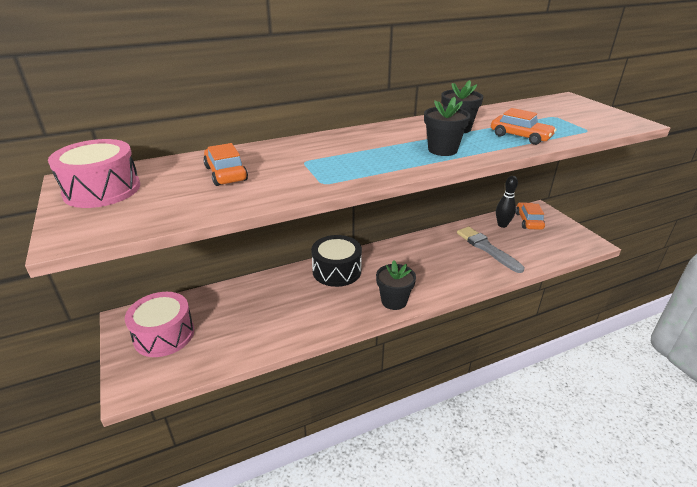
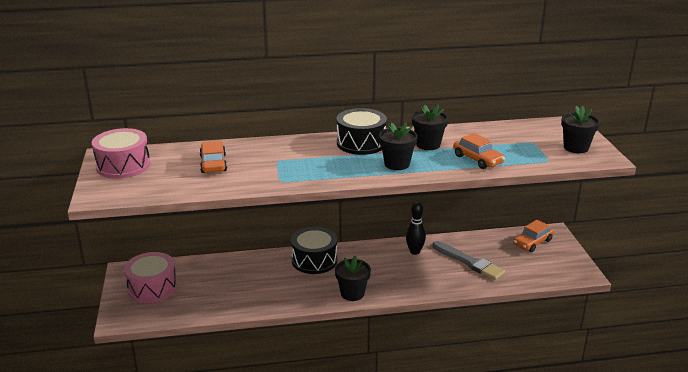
camera: 15 degrees right, 5 degrees down
(386, 134) = (361, 143): none -> black drum
(487, 248) = (469, 262): grey brush -> grey brush turned 150 degrees clockwise
(502, 225) = (501, 242): black bowling pin -> black bowling pin (414, 252)
(528, 221) = (532, 242): orange car -> orange car turned 150 degrees counterclockwise
(598, 117) = (576, 148): none -> black flower pot

